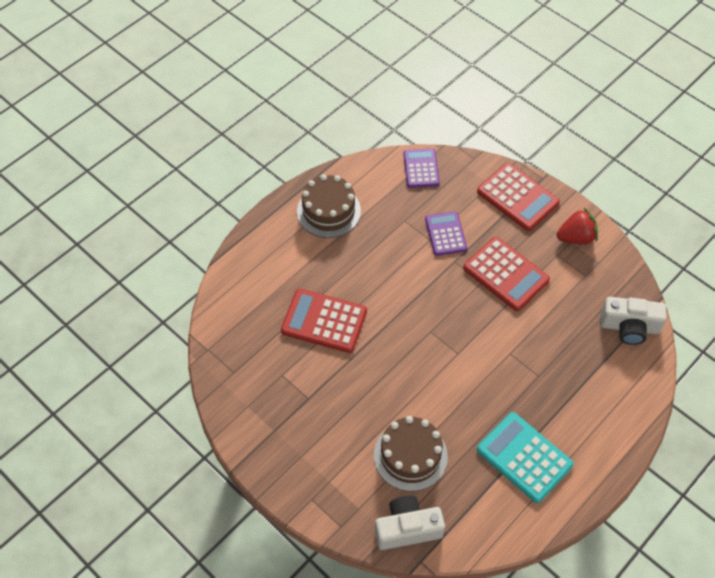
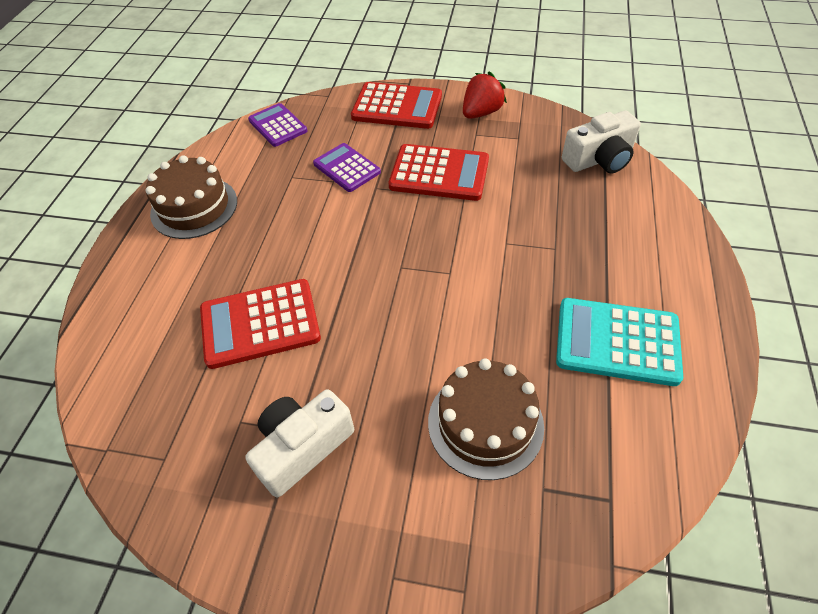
camera: 30 degrees left, 5 degrees down
(407, 528) = (557, 528): white camera -> white camera (302, 447)

